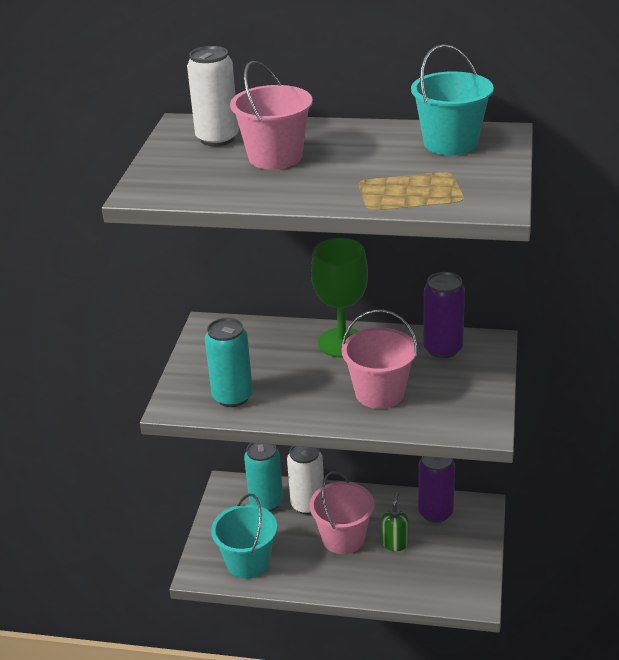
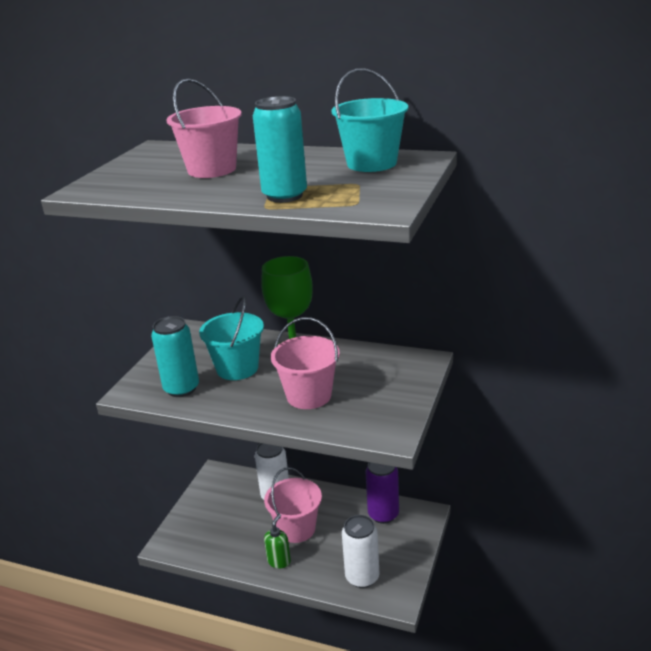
camera: 10 degrees right, 5 degrees down
(217, 139) = (174, 156): white can -> white can (362, 577)
(248, 562) = (209, 540): turquoise bucket -> turquoise bucket (237, 368)
(266, 502) = (242, 490): turquoise can -> turquoise can (284, 196)
(395, 544) = (339, 538): green soap dispenser -> green soap dispenser (279, 561)
(442, 349) = (379, 363): purple can -> none

